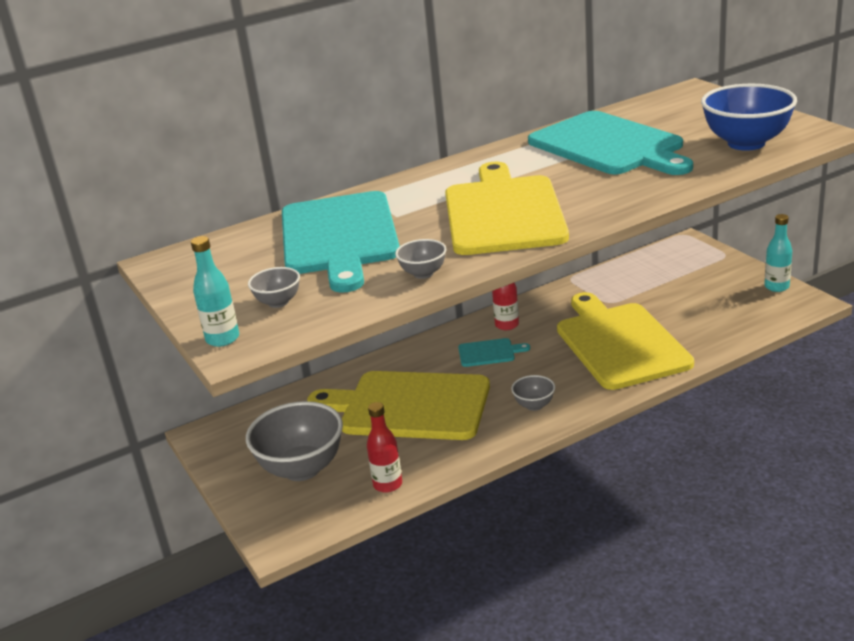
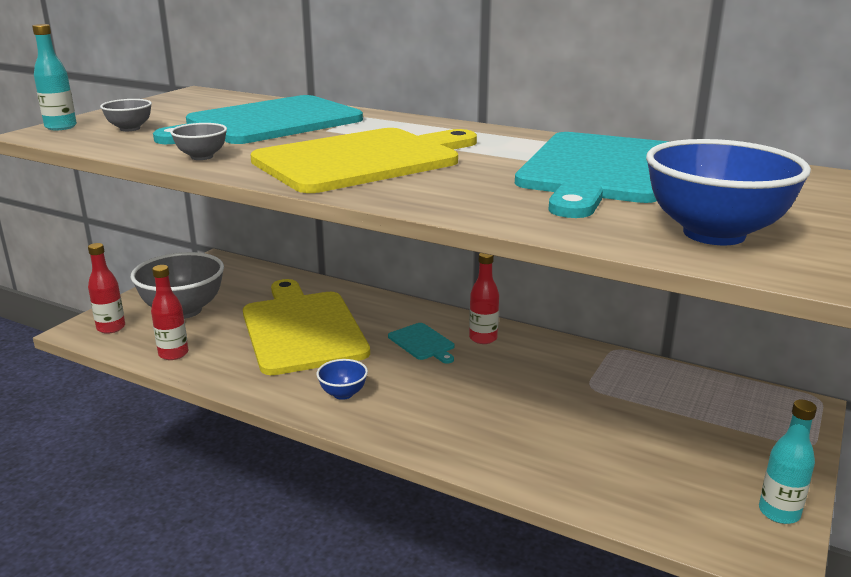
camera: 55 degrees right, 5 degrees down
(293, 519) = (111, 328): none -> red bottle
(534, 405) = (343, 394): grey bowl -> blue bowl
(619, 343) = (508, 415): yellow cutting board -> none

